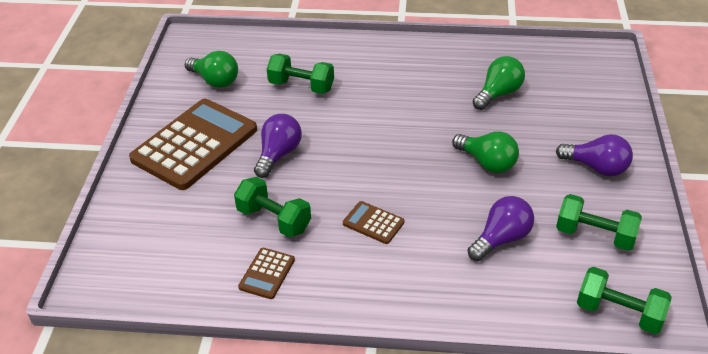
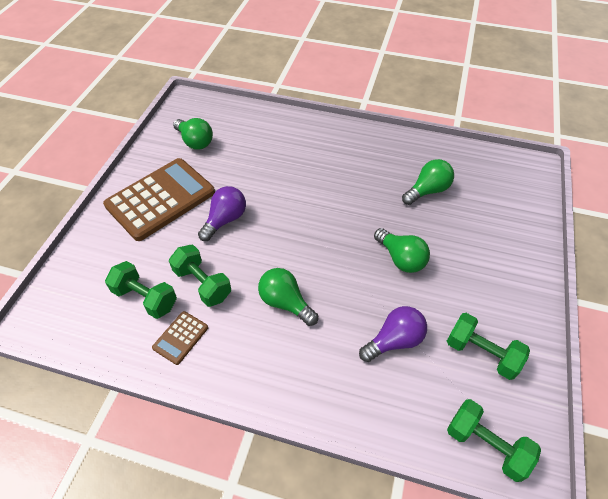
camera: 10 degrees right, 10 degrees up
(301, 86) = (262, 157): green dumbbell -> green dumbbell (145, 298)
(373, 223) = (285, 303): brown calculator -> green light bulb
(596, 167) = (499, 280): purple light bulb -> none

